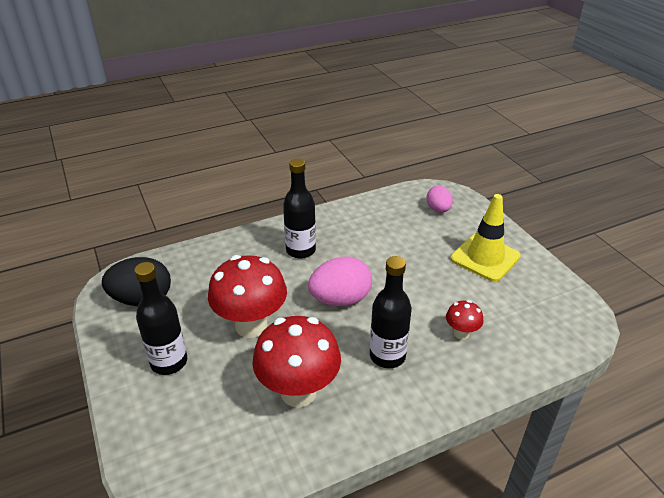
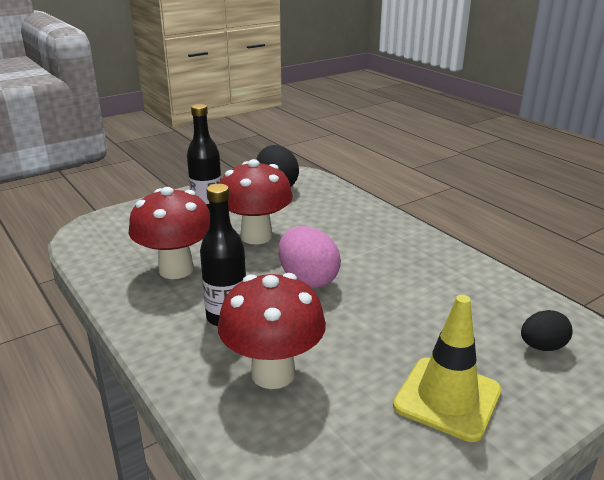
camera: 80 degrees right, 10 degrees down
(300, 250) = (380, 248): black bottle -> none
(438, 209) = (542, 347): pink egg -> black egg
(461, 333) = (273, 373): red mushroom -> red mushroom, size x2.10

